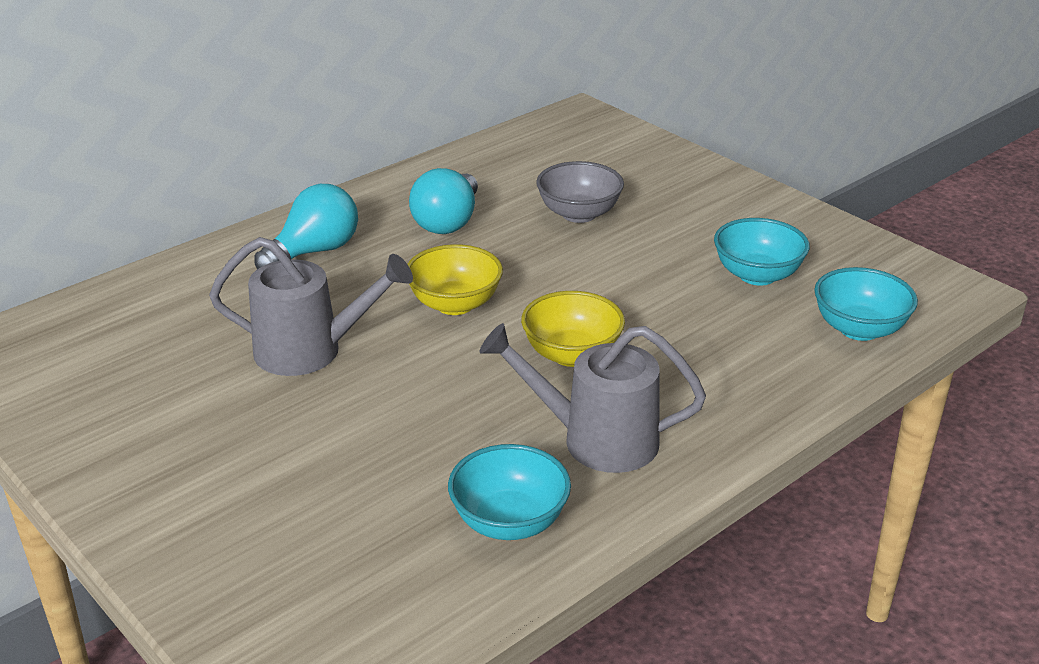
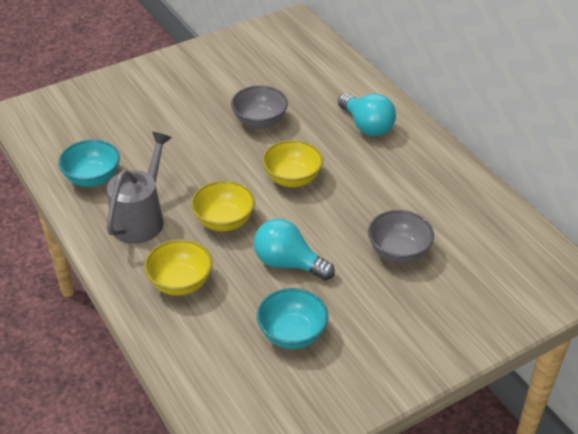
camera: 100 degrees right, 10 degrees up
(311, 351) = (259, 121): grey watering can -> grey bowl
(448, 222) = (395, 185): turquoise light bulb -> turquoise light bulb (288, 263)
(718, 376) = (180, 283): none -> yellow bowl
(859, 329) = (207, 373): turquoise bowl -> none

